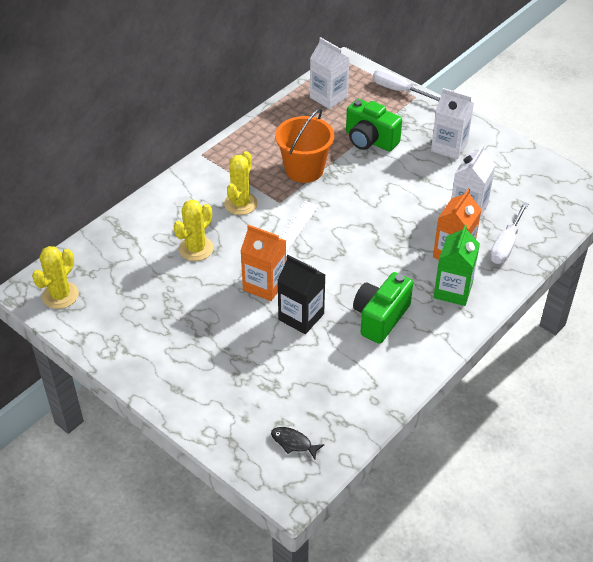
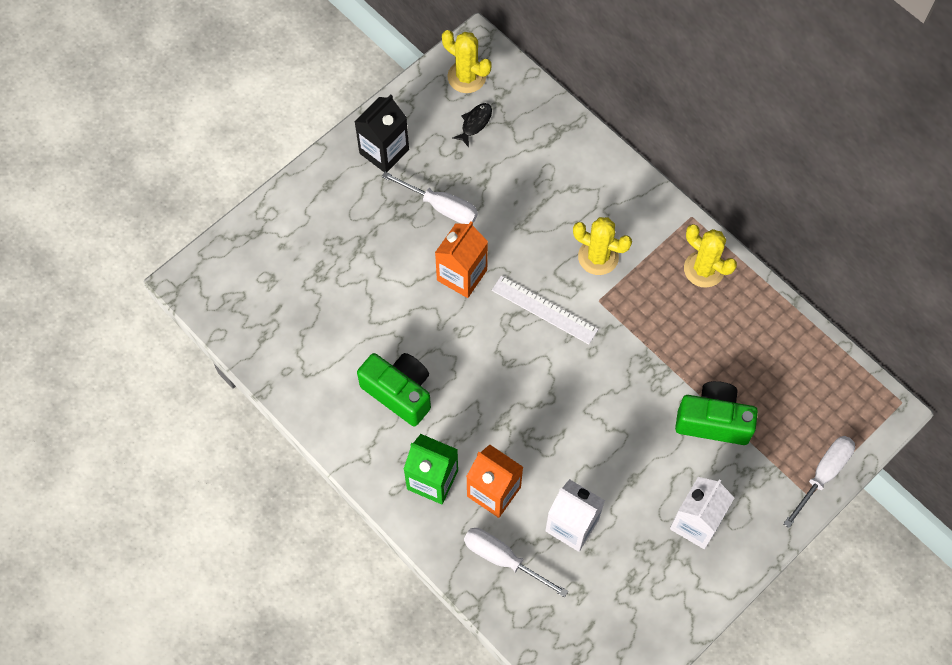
camera: 95 degrees right, 20 degrees up
(196, 249) = (525, 207): yellow cactus -> yellow cactus (704, 269)
(197, 303) = (441, 206): none -> white screwdriver
(293, 443) = (245, 288): black fish -> black fish (475, 123)
(301, 317) = (410, 309): black carton -> black carton (384, 151)
(304, 169) = (657, 334): orange bucket -> none
(328, 97) = (807, 378): white carton -> none
(370, 140) = (713, 421): green camera -> green camera turned 60 degrees clockwise

